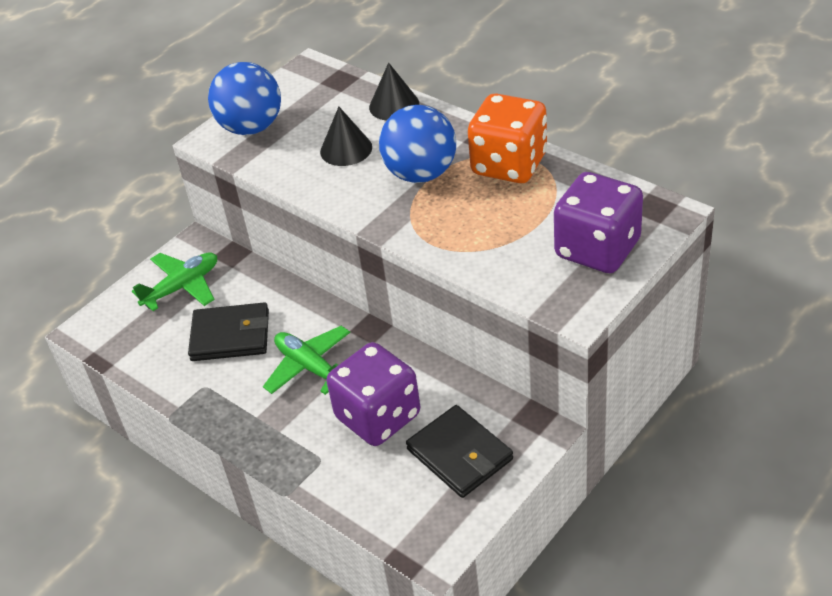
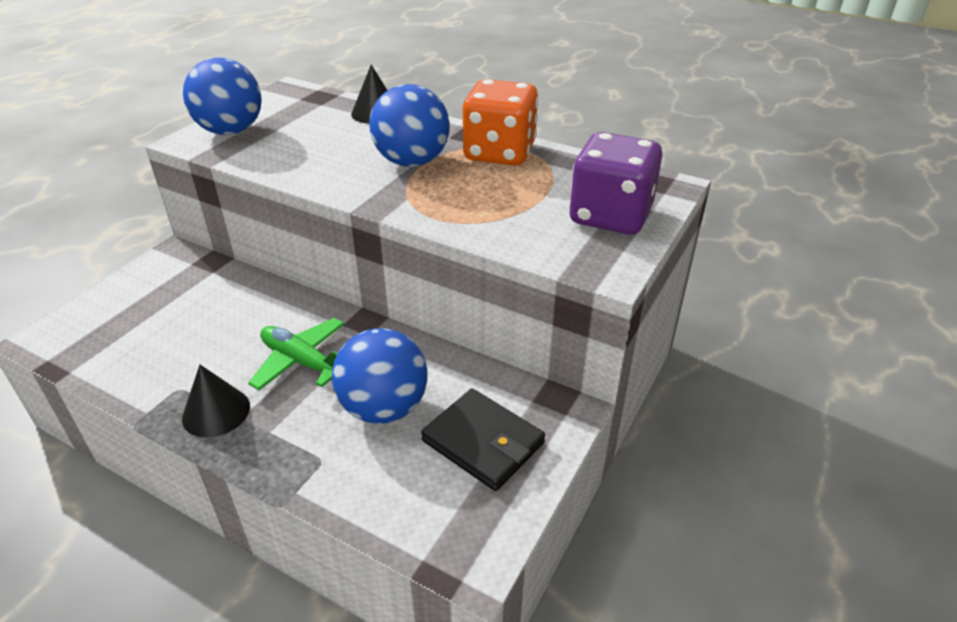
camera: 15 degrees left, 5 degrees down
(182, 287) = (157, 292): green plane -> none
(230, 335) = (210, 335): black wallet -> none
(346, 149) = (331, 145): black cone -> black cone (216, 412)
(378, 416) = (384, 408): purple dice -> blue ball

